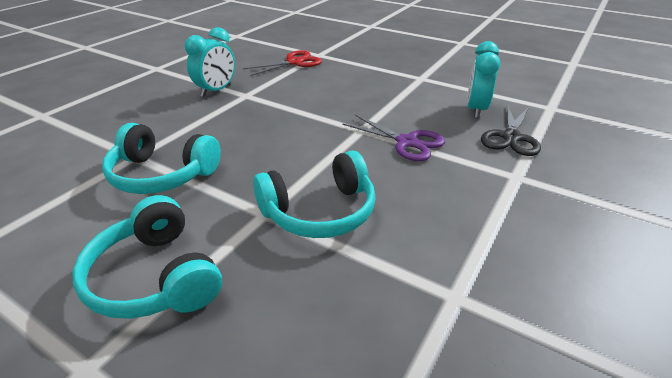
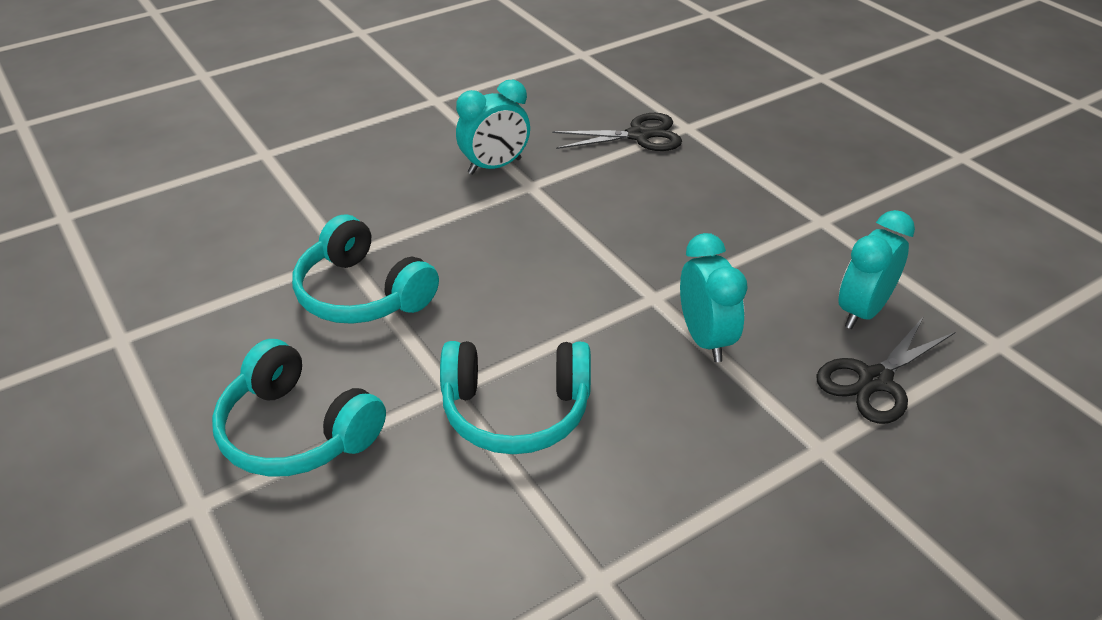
camera: 25 degrees right, 5 degrees up
(155, 277) = (297, 431): turquoise headphones -> turquoise headphones turned 45 degrees counterclockwise
(294, 62) = (639, 135): red scissors -> black scissors
(407, 142) = (705, 339): purple scissors -> turquoise clock

